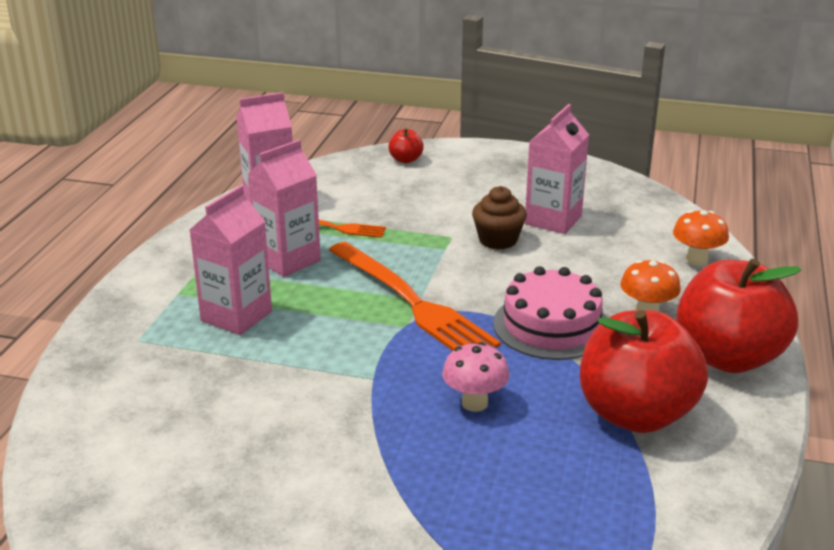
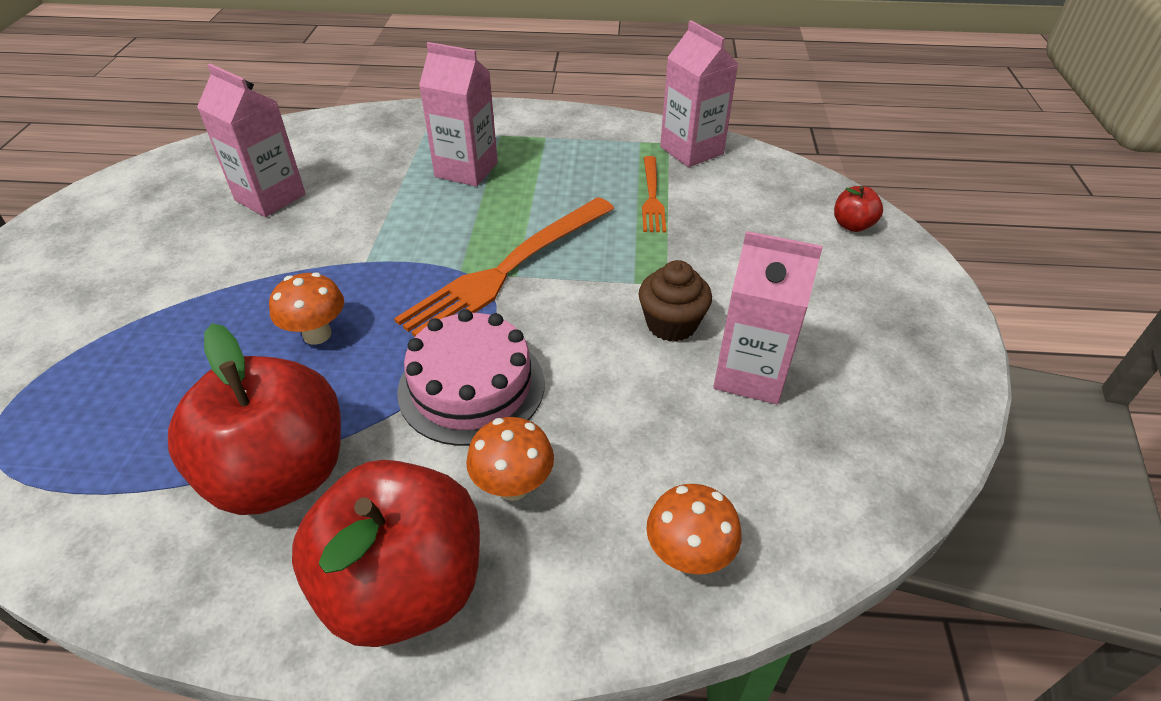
camera: 80 degrees right, 15 degrees up
(288, 260) = (574, 180): pink carton -> pink carton (270, 197)
(474, 403) = (317, 334): pink mushroom -> orange mushroom

